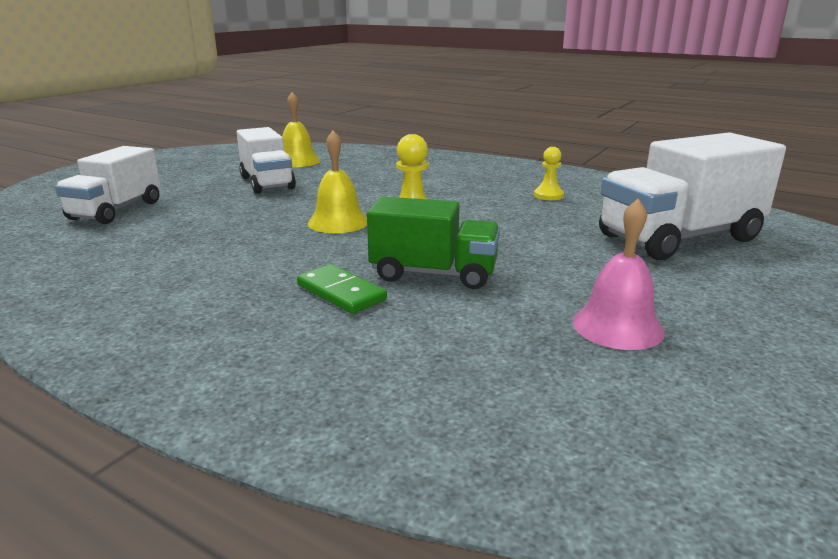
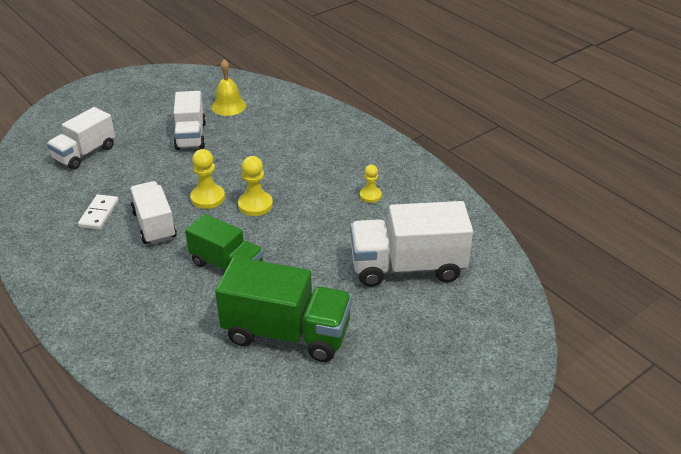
camera: 20 degrees right, 15 degrees up
(174, 257) = (99, 214): none -> white domino
(277, 254) = (154, 225): none -> white truck
(338, 222) = (207, 198): yellow bell -> yellow pawn
(341, 293) = (168, 269): green domino -> none
(617, 326) = (287, 333): pink bell -> green truck

